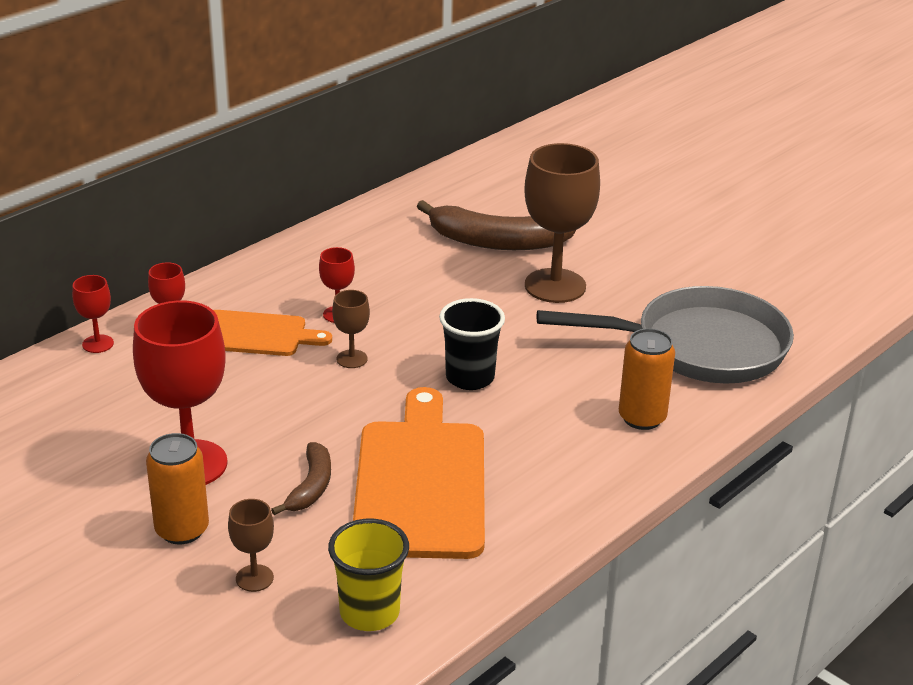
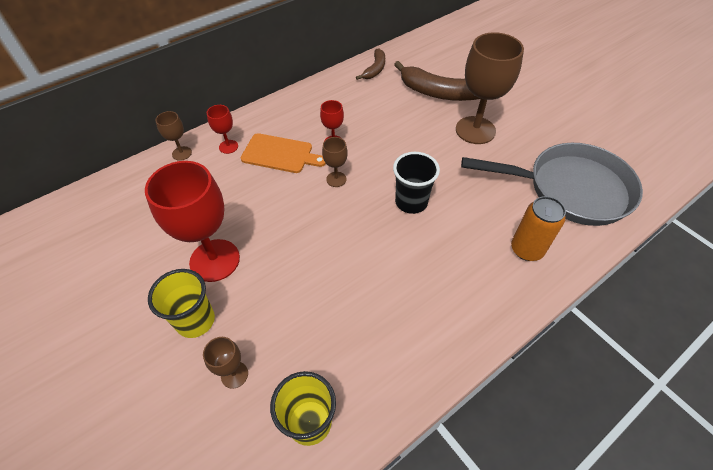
camera: 10 degrees right, 20 degrees up
(98, 344) = (182, 153): red goblet -> brown goblet
(182, 530) = (195, 321): orange can -> yellow cup
(311, 486) = (290, 289): brown banana -> brown banana (375, 69)
(421, 482) = (365, 294): orange cutting board -> none

